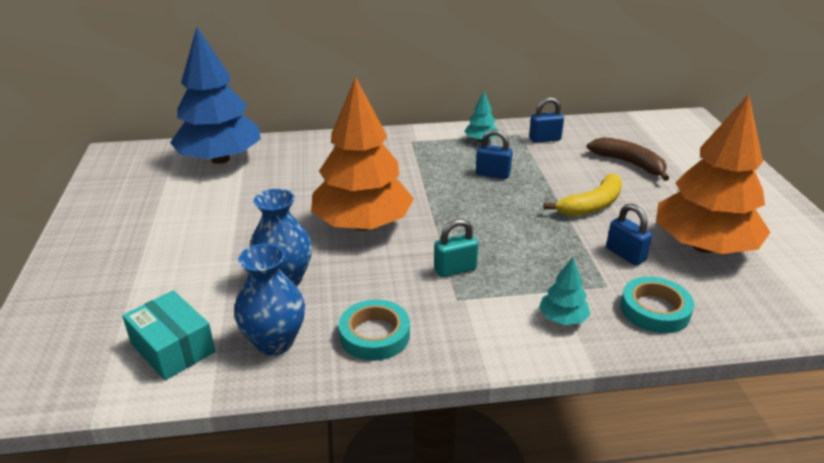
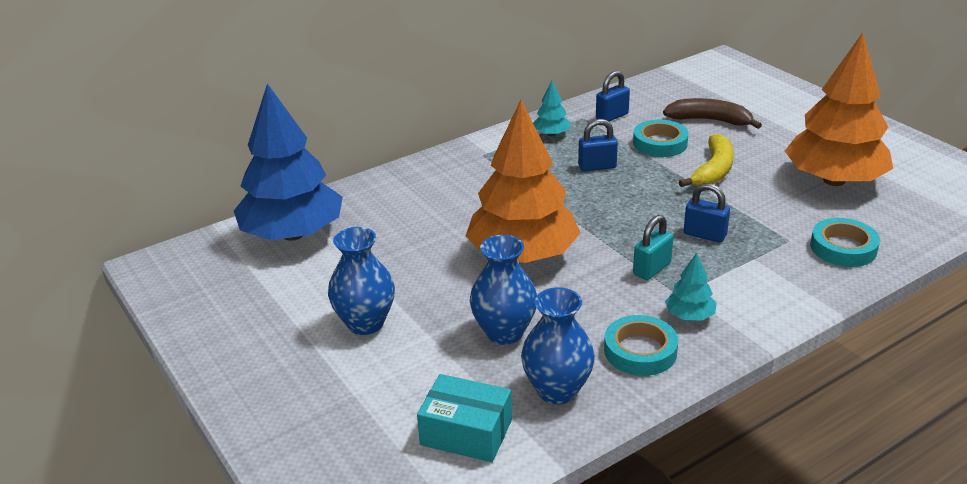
camera: 25 degrees left, 0 degrees up
(197, 237) = (365, 323): none -> blue vase
(562, 318) = (780, 280): turquoise tree -> turquoise tree (689, 316)
(565, 170) = (660, 143): none -> turquoise tape
(625, 254) = (780, 208): blue padlock -> blue padlock (704, 235)

